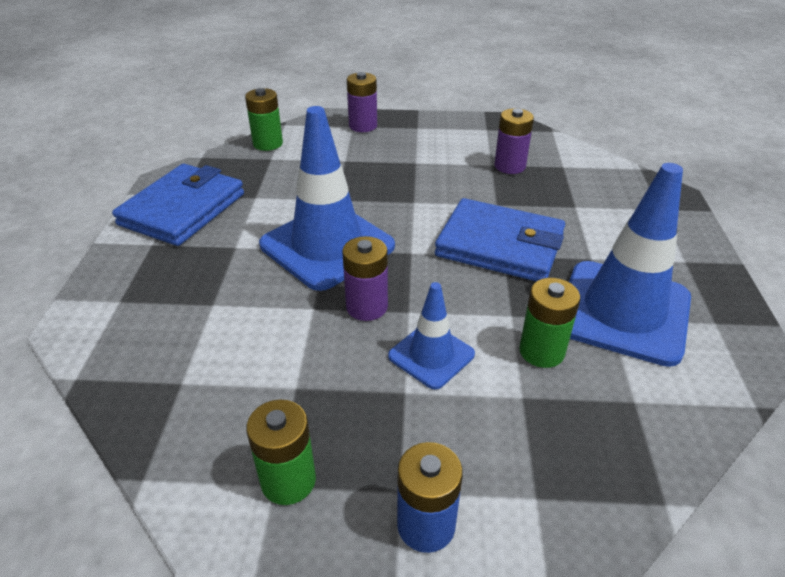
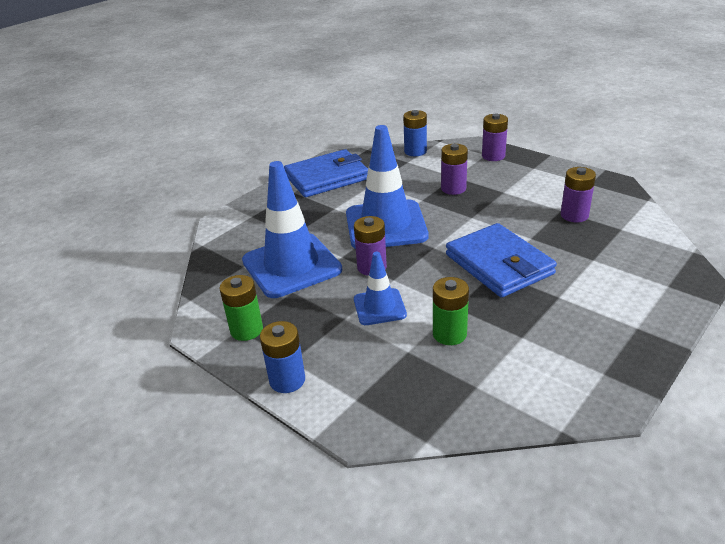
camera: 40 degrees right, 5 degrees down
(268, 144) = (415, 151): green battery -> blue battery
(359, 175) = (453, 188): none -> purple battery
(623, 312) = (537, 337): blue traffic cone -> blue traffic cone (291, 265)

